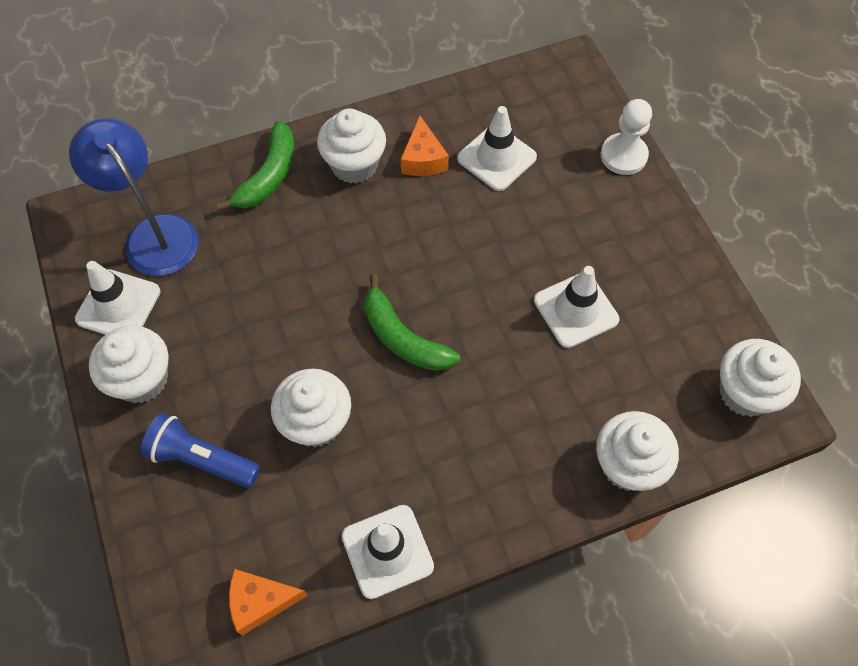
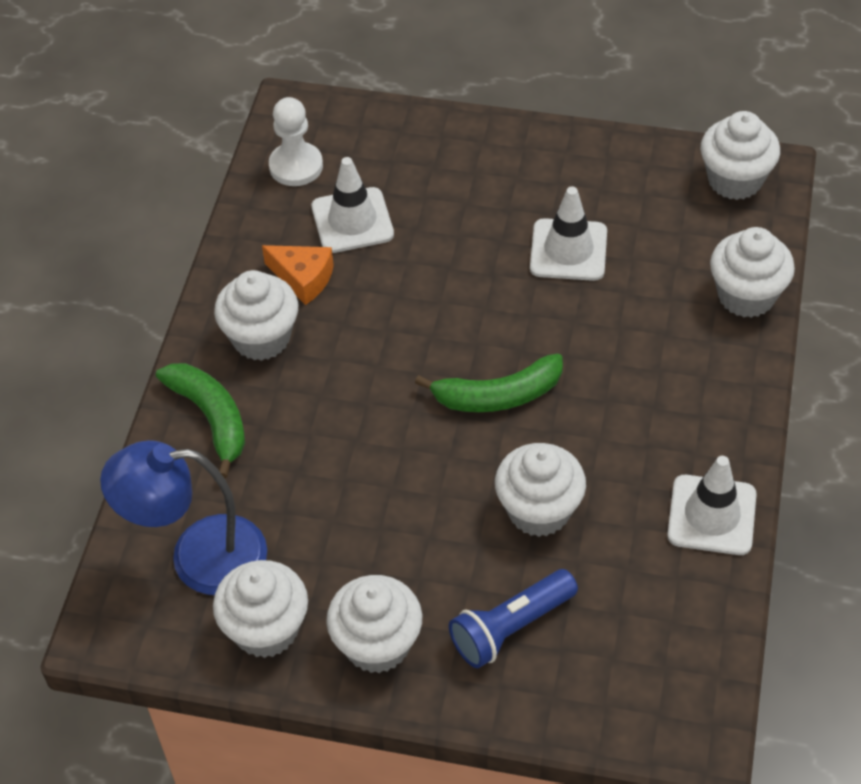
camera: 55 degrees left, 10 degrees down
(118, 305) = (266, 629): white traffic cone -> white cupcake
(260, 602) = (697, 642): orange cheese -> none
(623, 155) = (431, 127): white pawn -> white pawn (296, 166)

